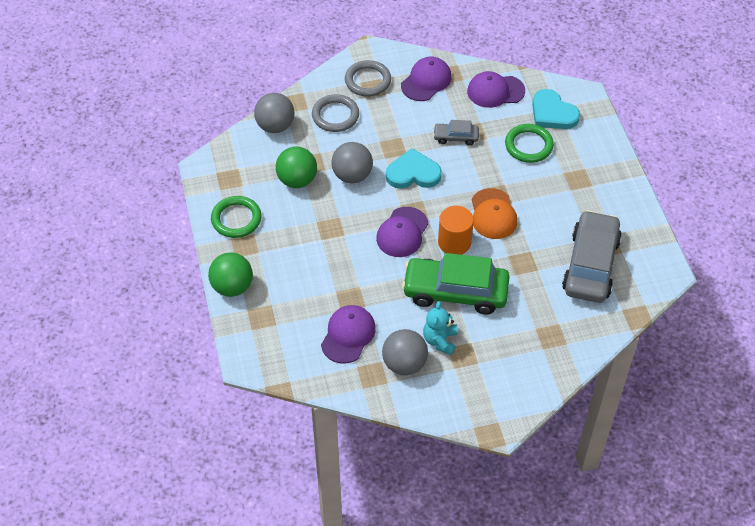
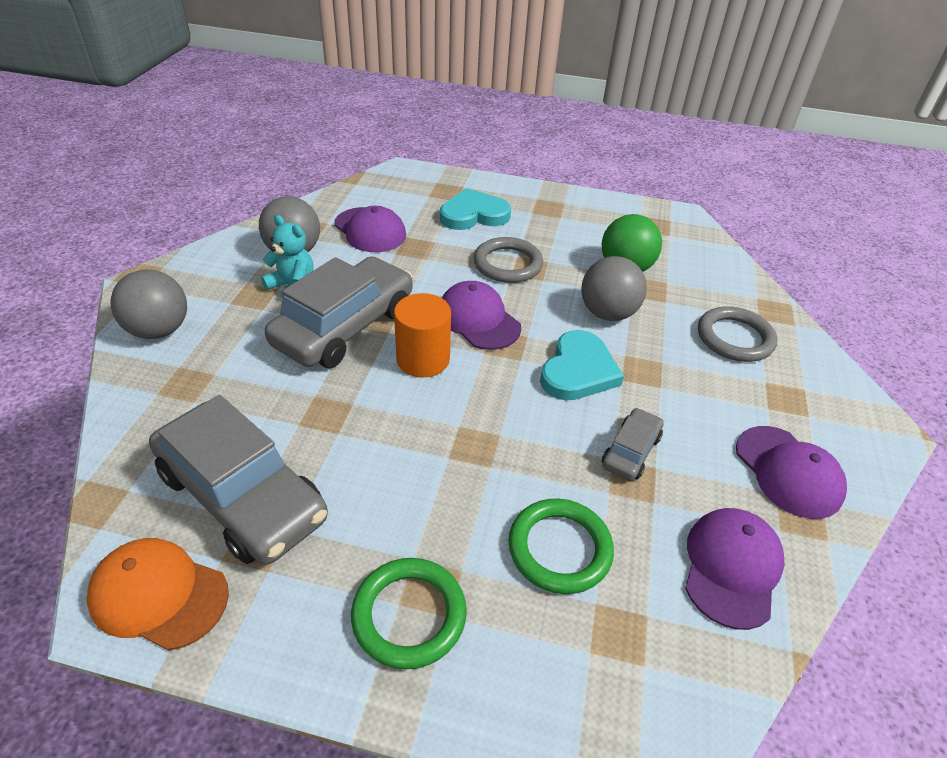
camera: 115 degrees right, 10 degrees down
(232, 287) = (499, 186): green ball -> none
(236, 219) = (590, 213): green ring -> green ring (409, 615)
(275, 126) = (732, 281): grey ball -> grey ball (159, 330)
(368, 81) = (806, 398): grey ring -> grey ring (508, 264)
(455, 292) = (344, 326): green car -> grey car
(493, 214) = (440, 423): orange cap -> orange cap (159, 595)
(552, 113) = (630, 643): turquoise heart -> turquoise heart (473, 215)

